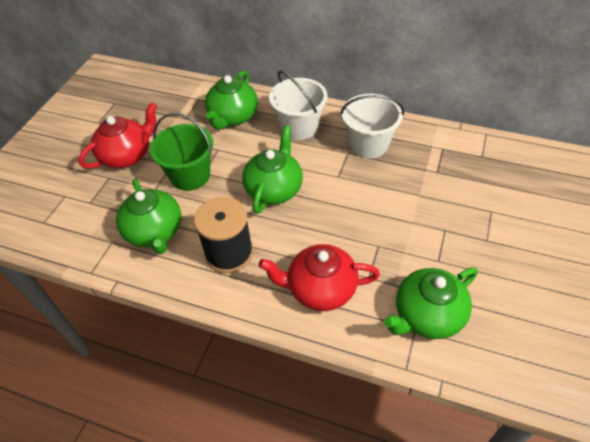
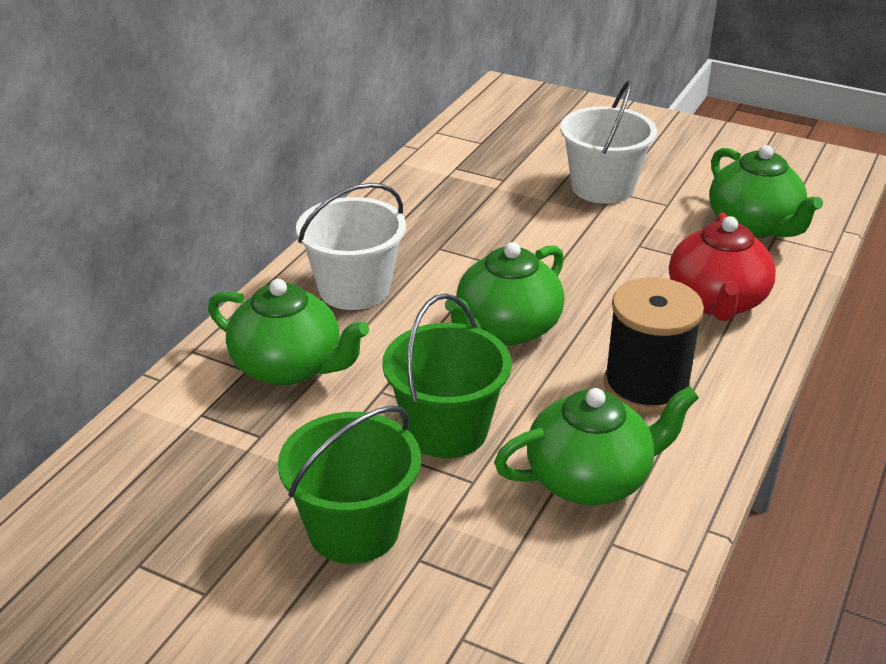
camera: 85 degrees left, 15 degrees down
(127, 155) = (354, 529): red teapot -> green bucket
(274, 189) = (506, 329): green teapot -> green teapot turned 75 degrees counterclockwise
(368, 144) = (426, 226): white bucket -> white bucket (602, 187)

